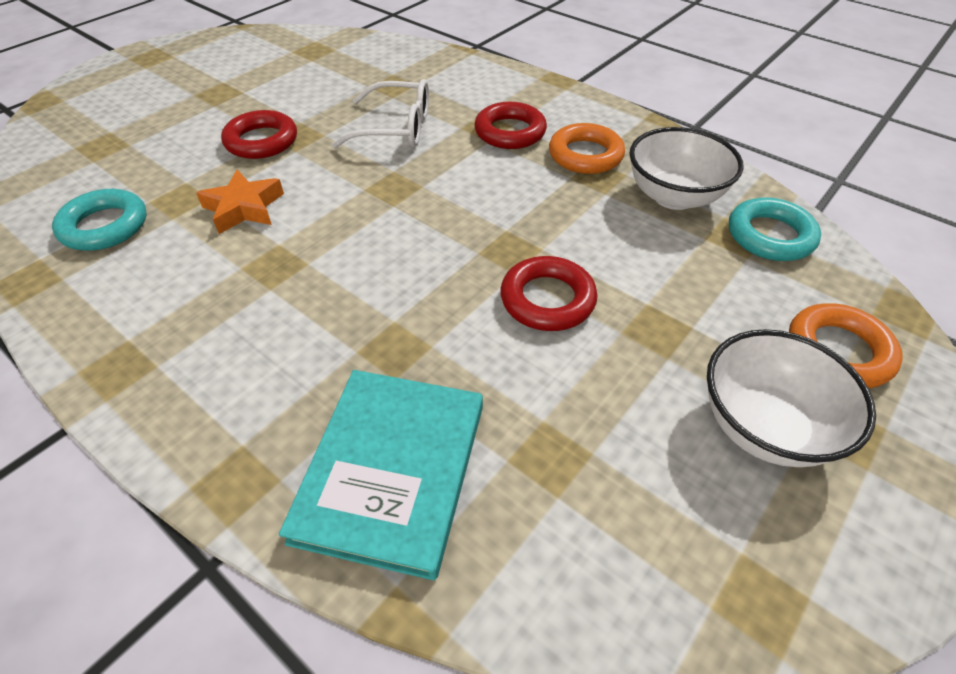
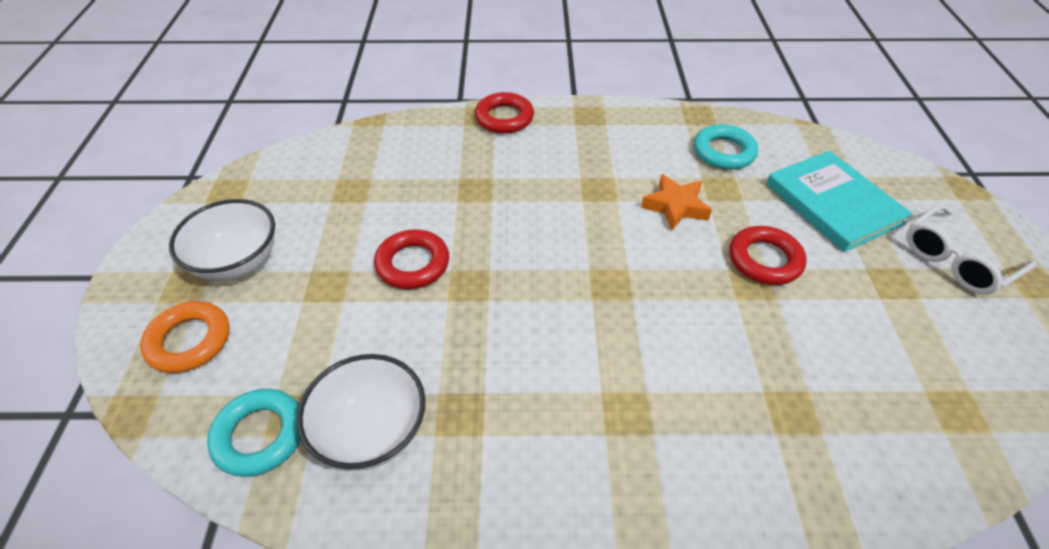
camera: 140 degrees right, 0 degrees up
(392, 470) = (420, 149): turquoise book -> turquoise book (833, 203)
(396, 128) = (696, 347): white glasses -> white glasses (956, 260)
(510, 132) = (595, 420): red ring -> red ring (504, 118)
(585, 155) = (494, 436): orange ring -> none

